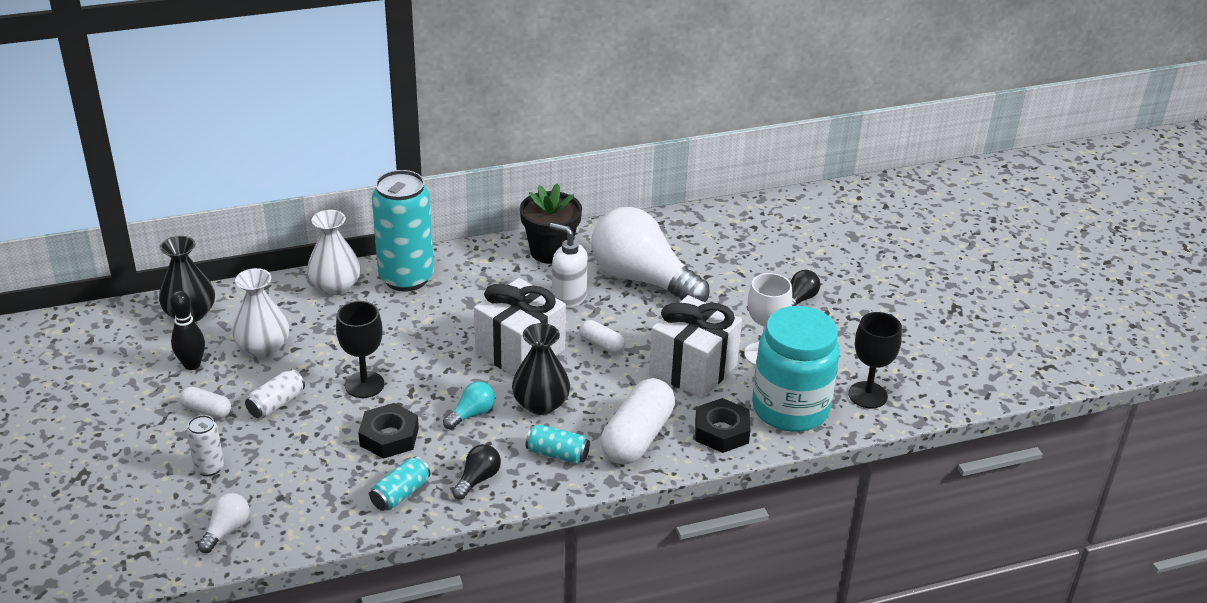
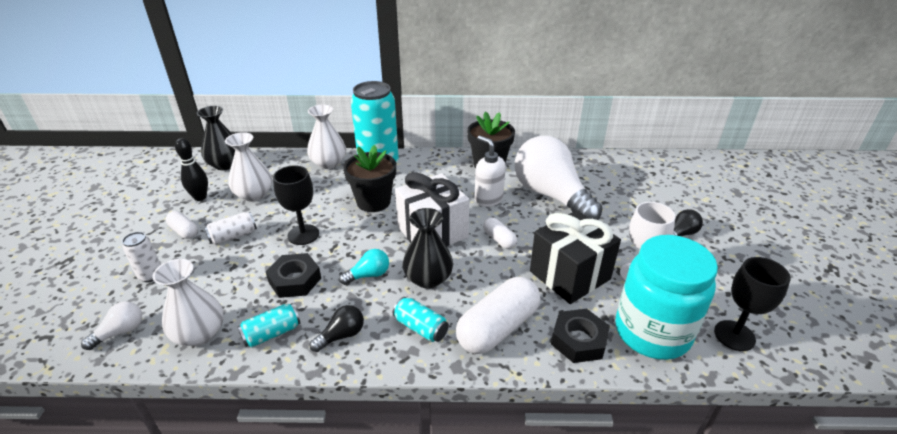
camera: 20 degrees right, 0 degrees up
(319, 512) = (199, 333): none -> white vase
(427, 328) = (373, 202): none -> black flower pot
(693, 369) = (570, 275): white gift -> black gift

